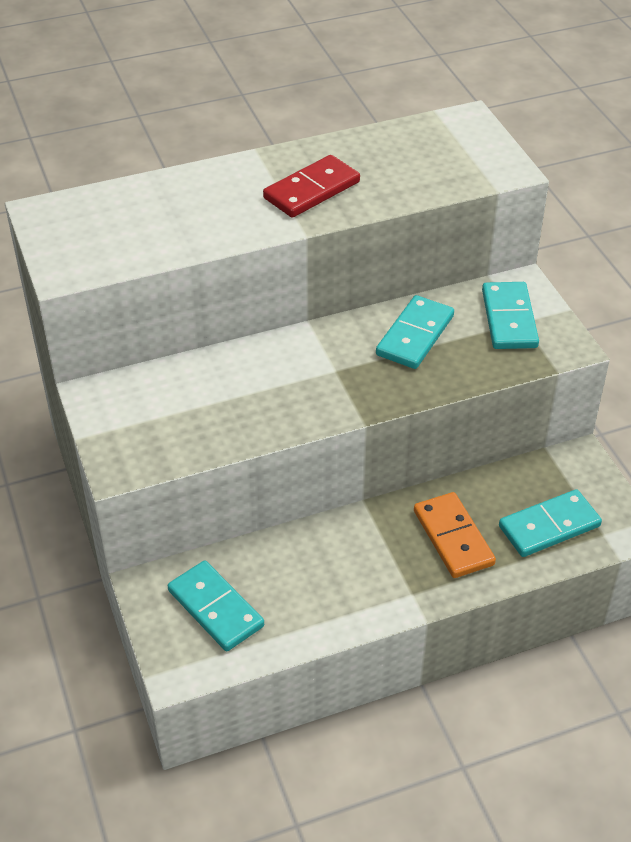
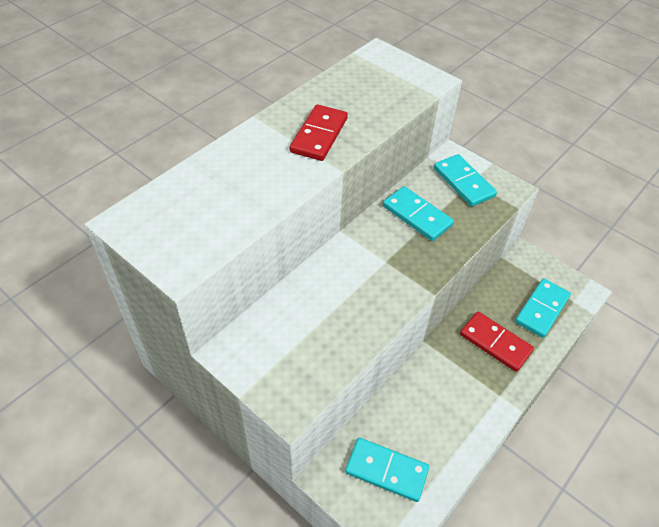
camera: 30 degrees left, 5 degrees up
(415, 335) = (417, 215): turquoise domino -> turquoise domino turned 45 degrees counterclockwise
(453, 538) = (495, 343): orange domino -> red domino

